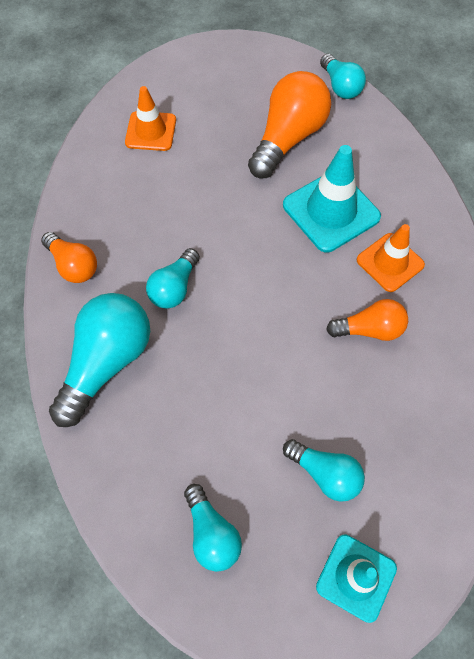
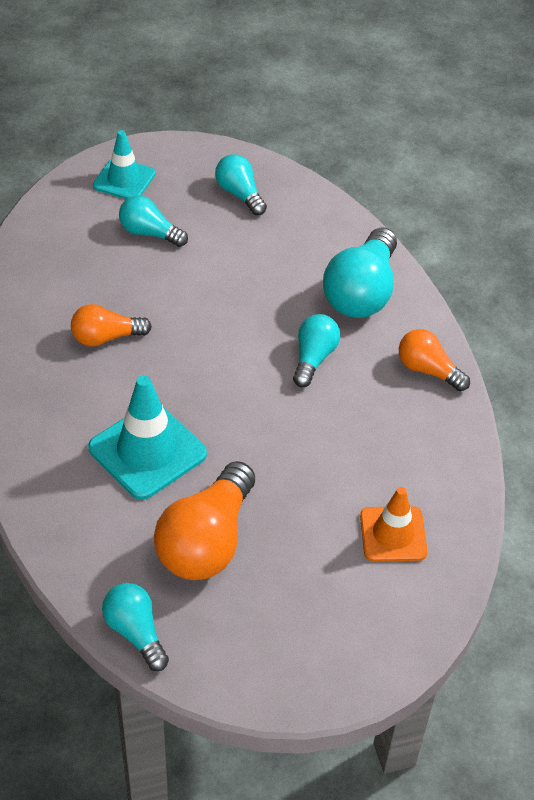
camera: 170 degrees right, 15 degrees down
(390, 262) = (80, 401): orange traffic cone -> none

